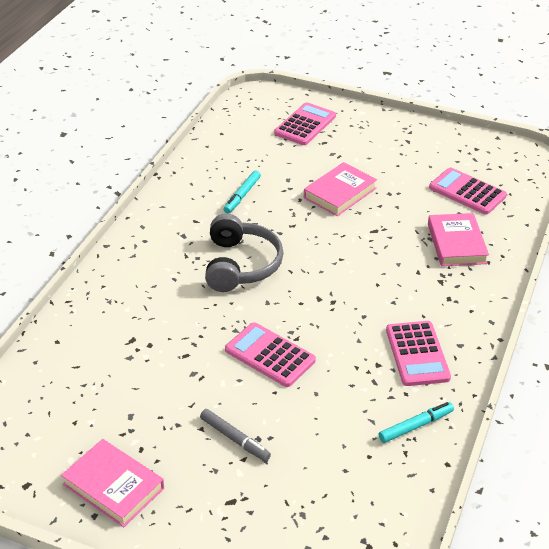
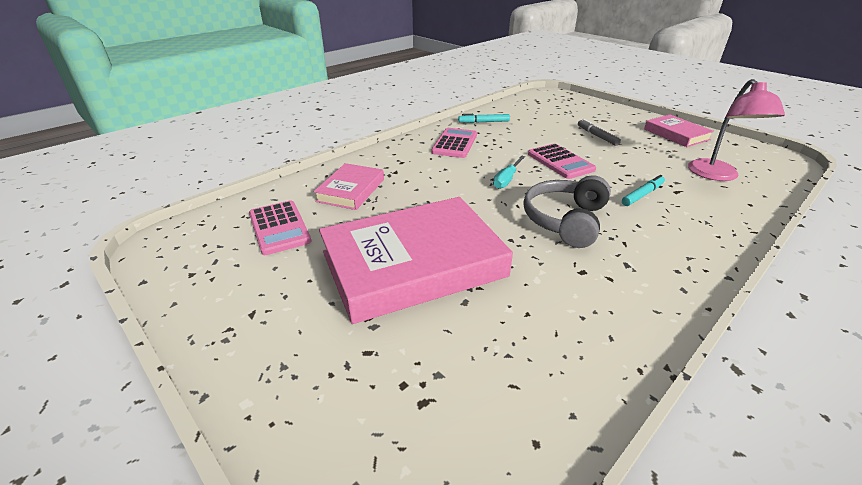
camera: 155 degrees left, 5 degrees down
(78, 385) = (717, 175): none -> pink lamp
(242, 195) = (539, 295): turquoise marker -> turquoise marker (642, 195)
(305, 125) = (368, 406): pink calculator -> none
(317, 304) = (507, 179): none -> turquoise screwdriver
(340, 193) = (413, 264): pink book -> pink book, size x1.98

